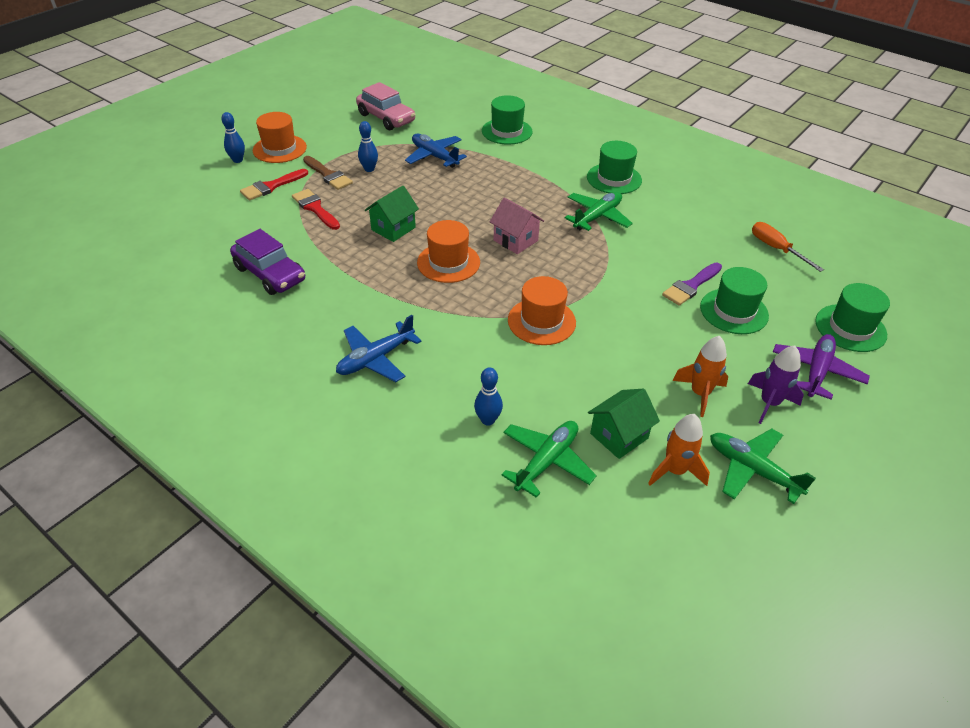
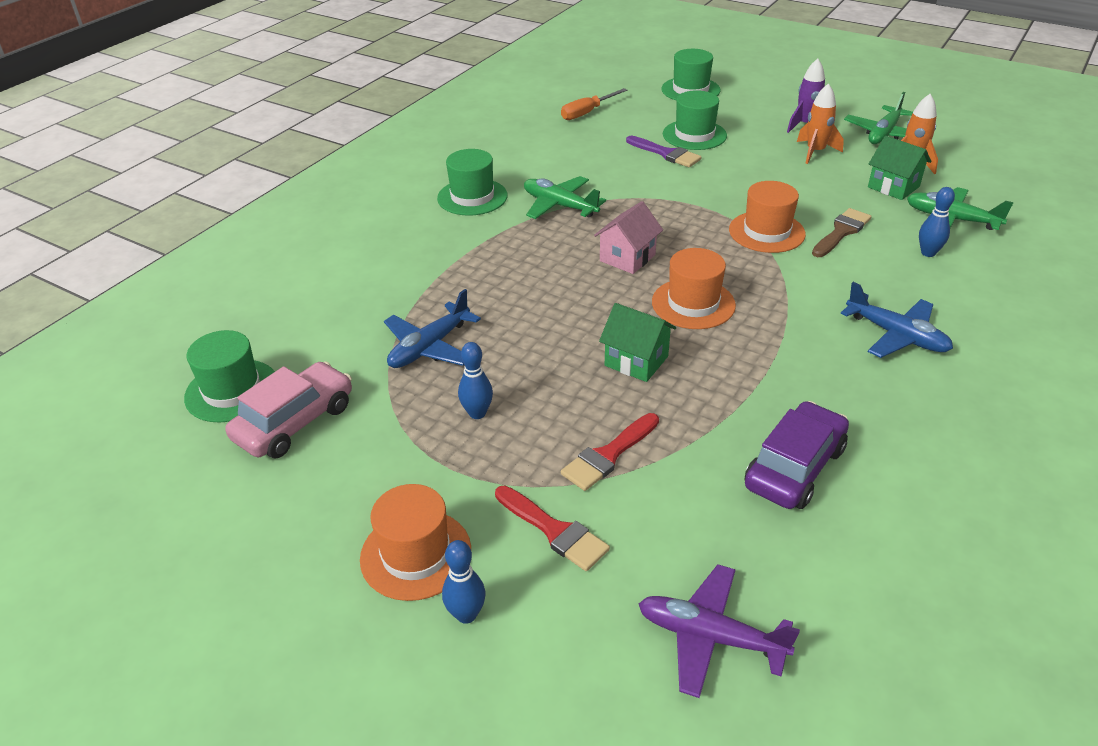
camera: 95 degrees left, 5 degrees down
(328, 175) = (503, 460): brown brush -> brown brush (841, 232)
(507, 131) = (349, 285): green hat -> green hat (232, 390)
(816, 371) = (754, 106): purple plane -> purple plane (710, 637)

